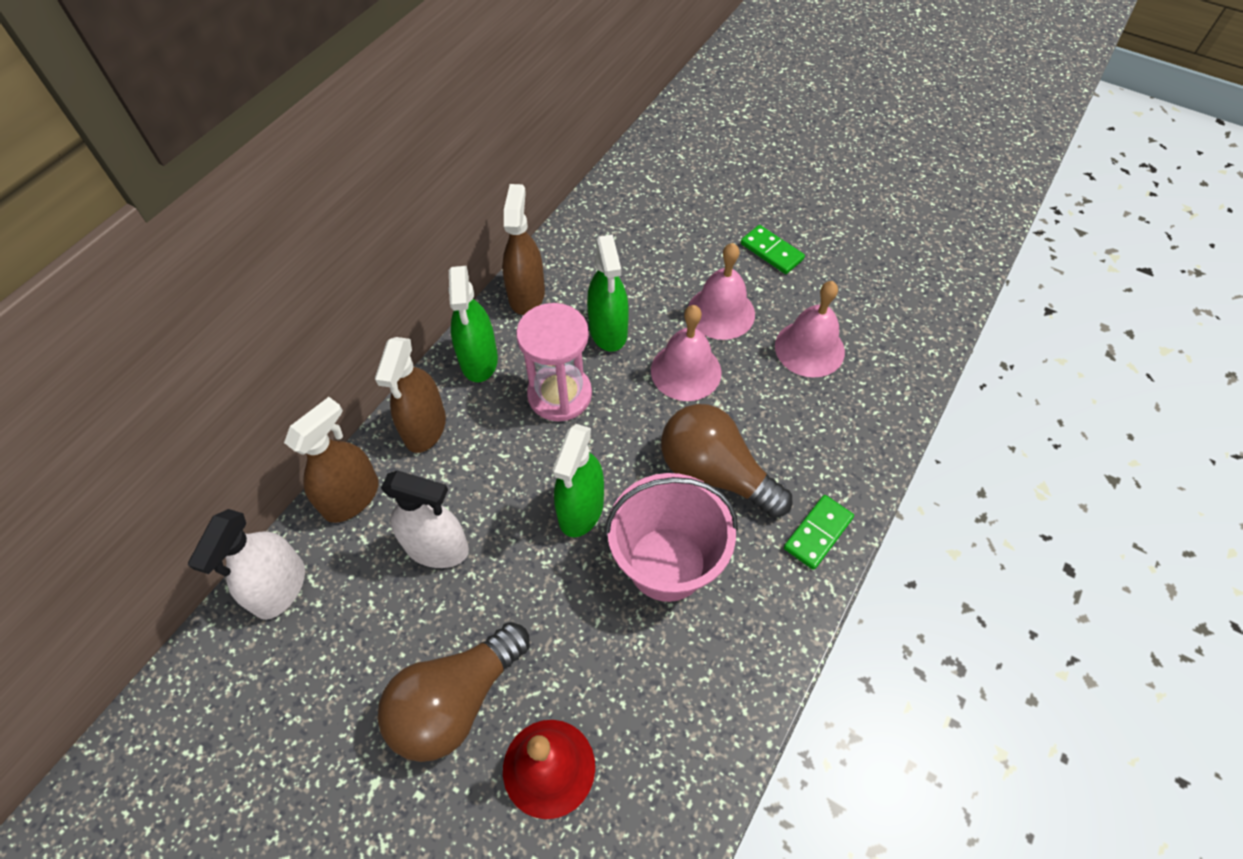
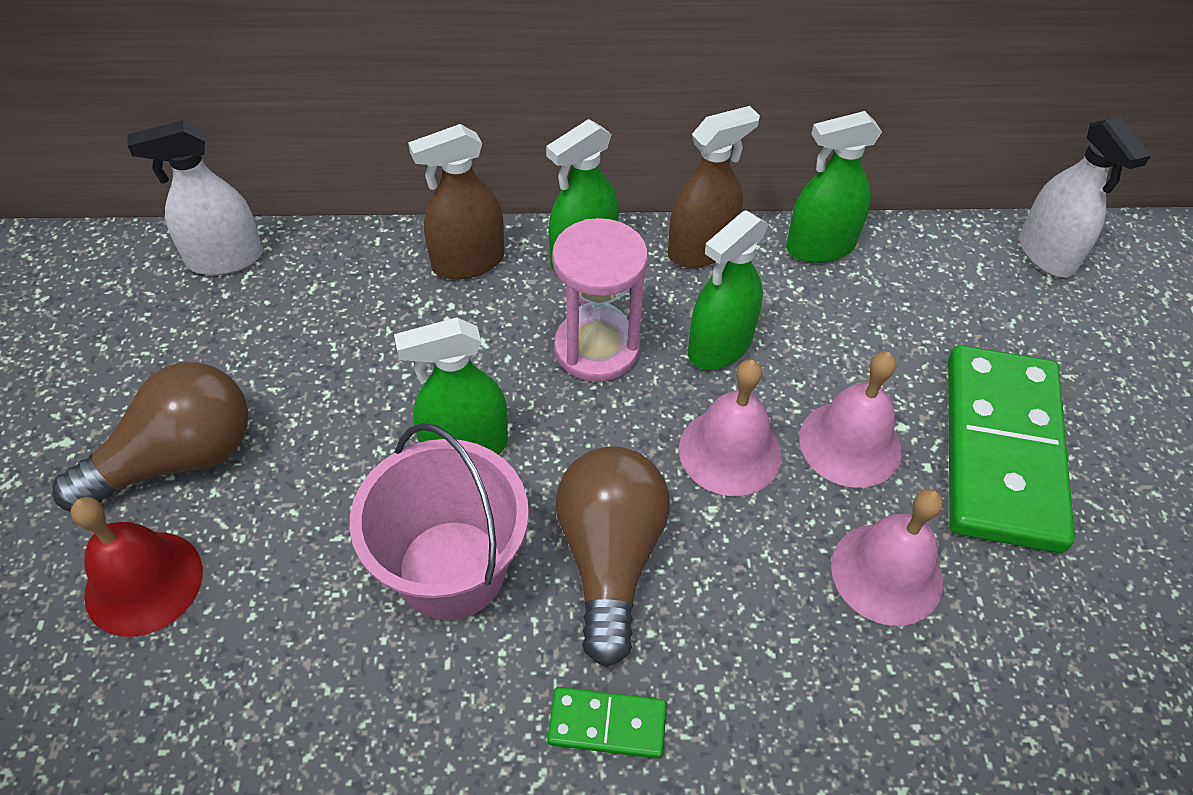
camera: 55 degrees right, 5 degrees down
(351, 497) = (350, 253): brown spray bottle -> none
(437, 548) = (338, 348): white spray bottle -> white spray bottle (1046, 254)
(455, 701) = (178, 459): brown light bulb -> brown light bulb turned 135 degrees clockwise
(575, 237) = (820, 247): none -> green spray bottle
(771, 252) = (1001, 450): green domino -> green domino, size x2.31

